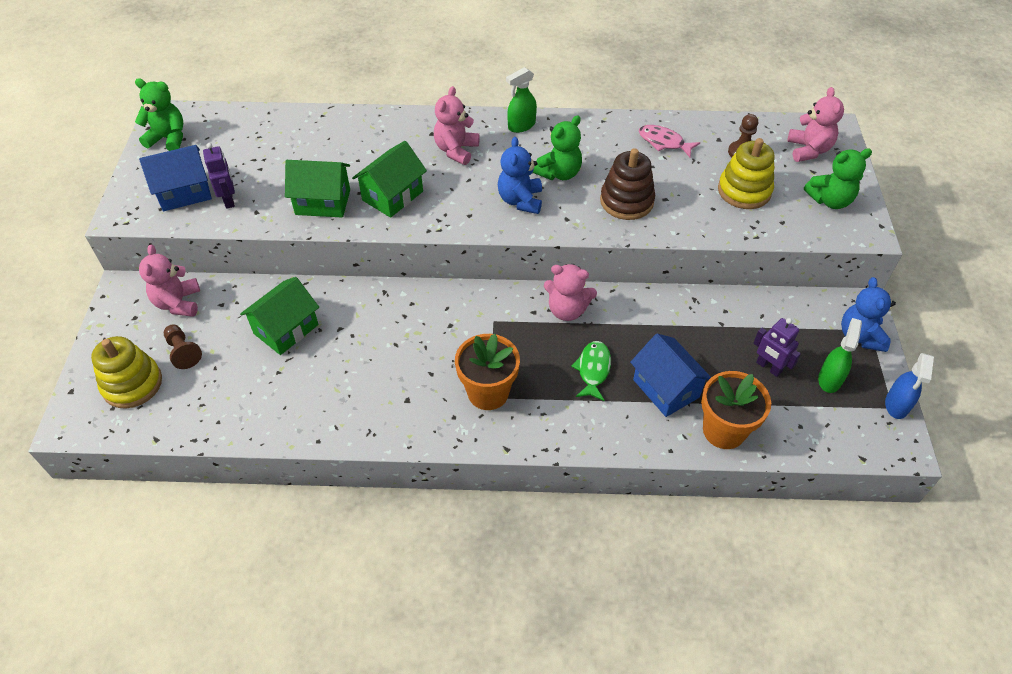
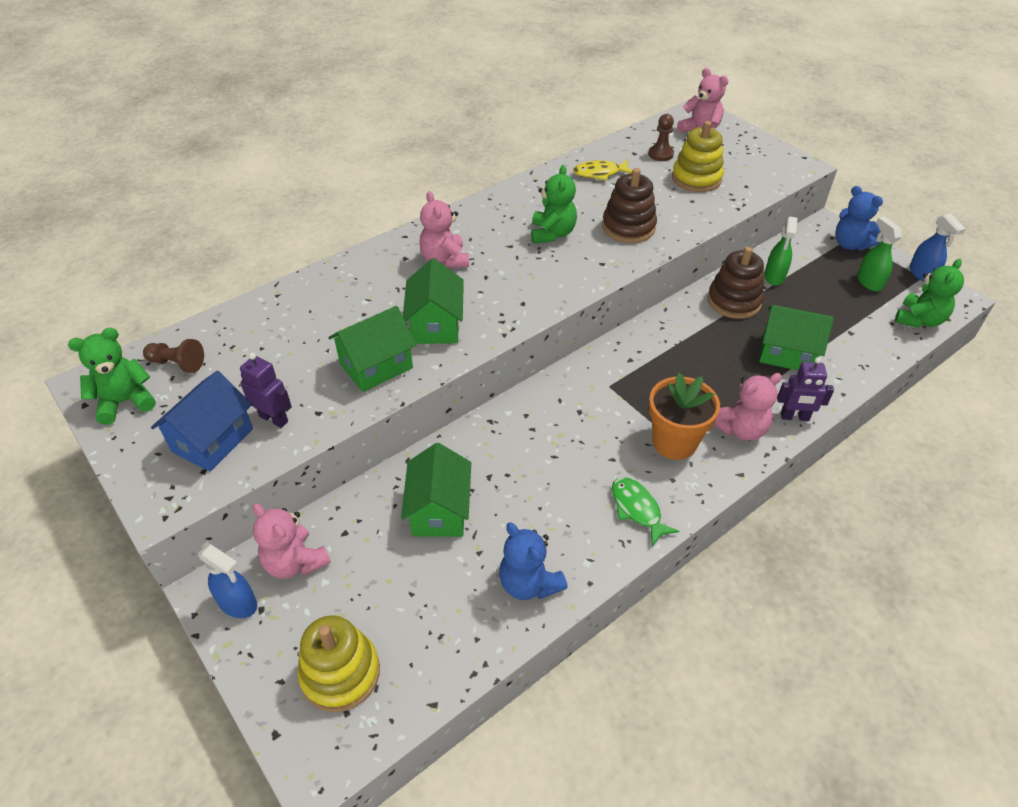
camera: 40 degrees left, 5 degrees down
(127, 306) = (238, 603): none -> blue spray bottle
(183, 352) = (359, 603): brown pawn -> brown pawn (177, 364)
(520, 200) = (549, 269): blue teddy bear -> blue teddy bear (529, 583)
(521, 126) = (475, 214): green spray bottle -> green spray bottle (774, 277)
(567, 310) = (652, 343): pink teddy bear -> pink teddy bear (740, 429)
(593, 370) = (725, 373): green fish -> green fish (637, 509)
(664, 142) = (600, 173): pink fish -> yellow fish
(666, 388) = (787, 353): blue house -> green house
(678, 319) = (734, 301): none -> brown stacking toy
(724, 430) = (856, 357): orange flower pot -> none
(768, 367) = (827, 297): purple robot -> purple robot (794, 417)
(830, 200) = (755, 157): green teddy bear -> green teddy bear (919, 320)

